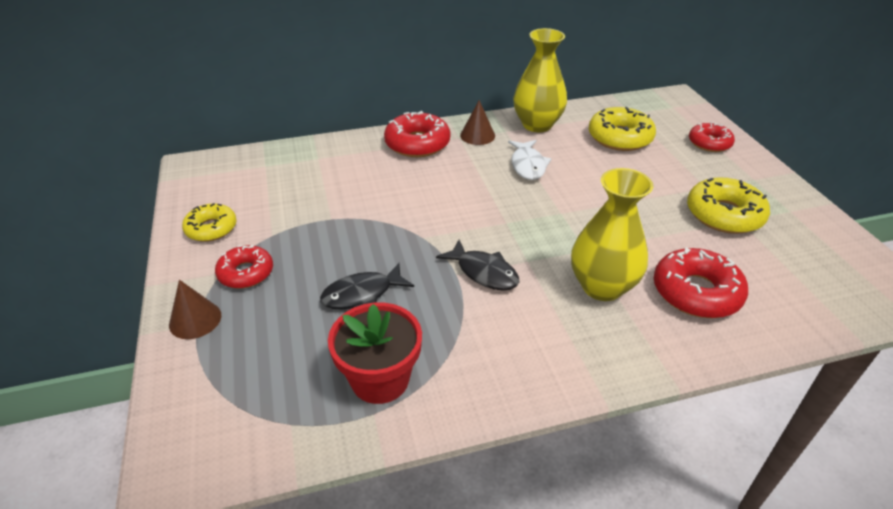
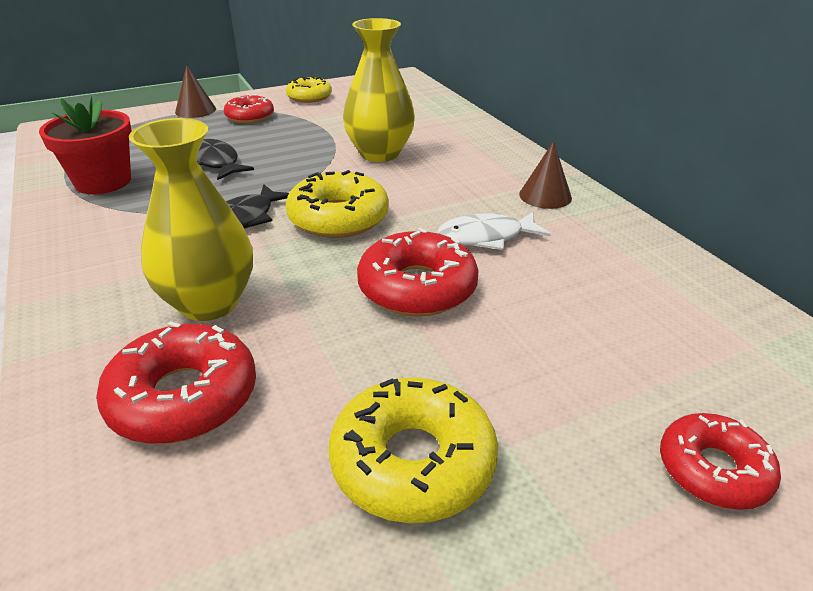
camera: 80 degrees right, 5 degrees down
(417, 143) = (497, 161): red donut -> red donut (417, 287)
(537, 125) = (614, 240): yellow vase -> yellow vase (379, 153)
(620, 137) = (636, 328): yellow donut -> yellow donut (338, 218)

